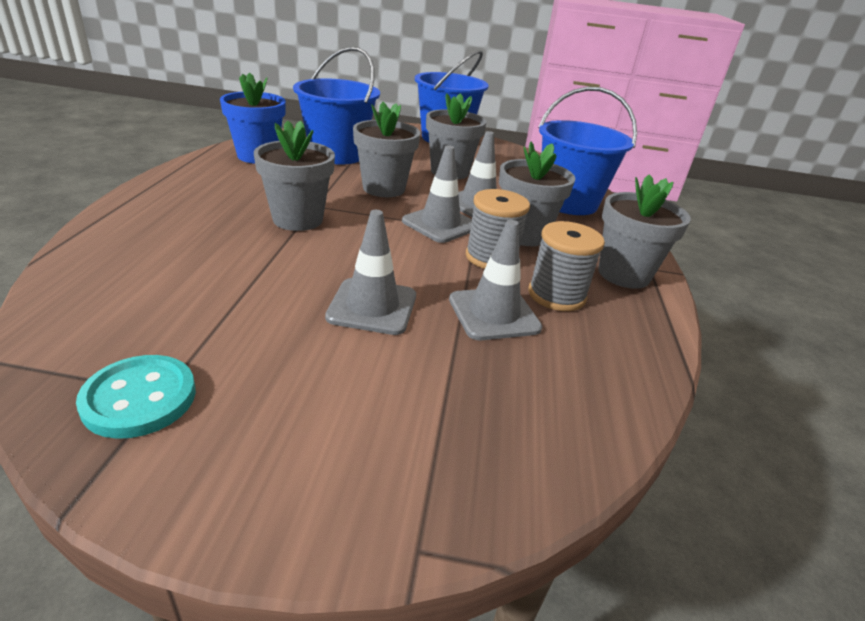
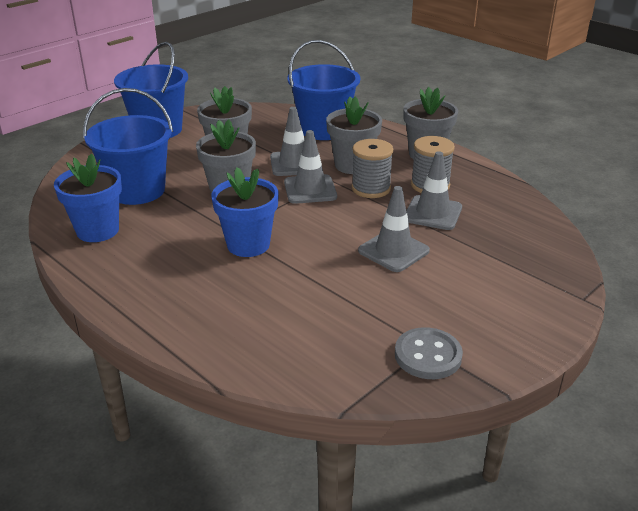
camera: 50 degrees left, 0 degrees up
(139, 398) = (428, 355): turquoise button -> grey button
(298, 219) = (248, 245): grey flower pot -> blue flower pot

